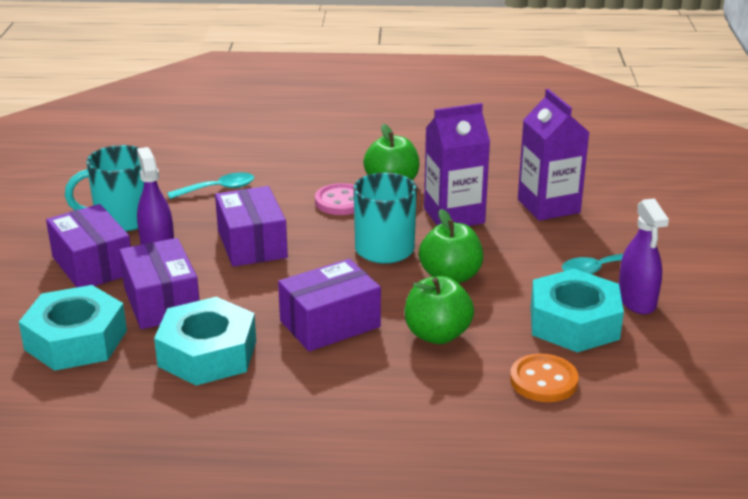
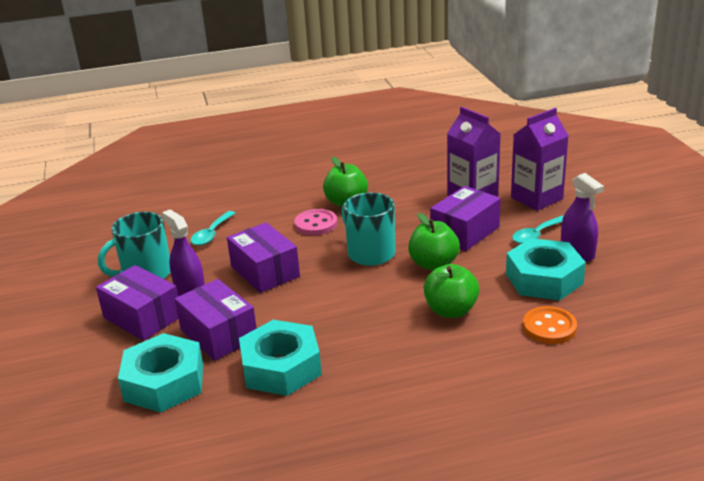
camera: 15 degrees left, 0 degrees up
(218, 189) = (211, 234): turquoise spoon -> turquoise spoon turned 150 degrees clockwise
(330, 324) = (364, 321): purple box -> purple box (465, 232)
(454, 216) = (408, 217): purple carton -> purple carton (536, 198)

